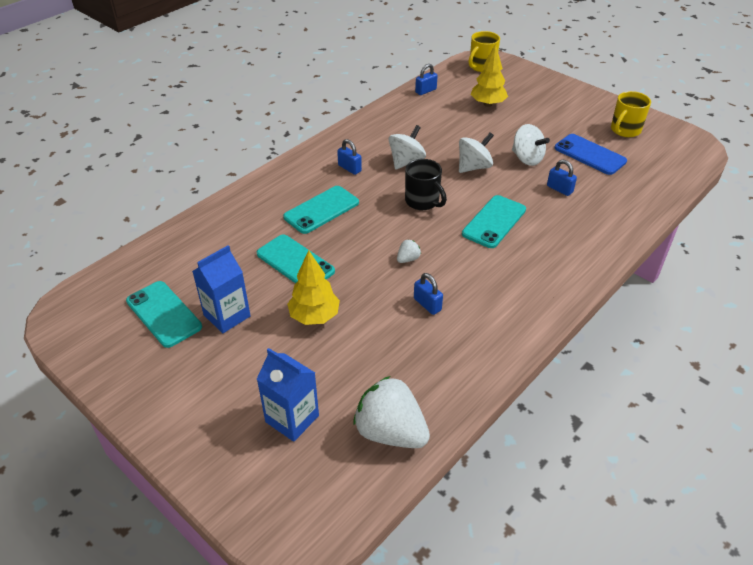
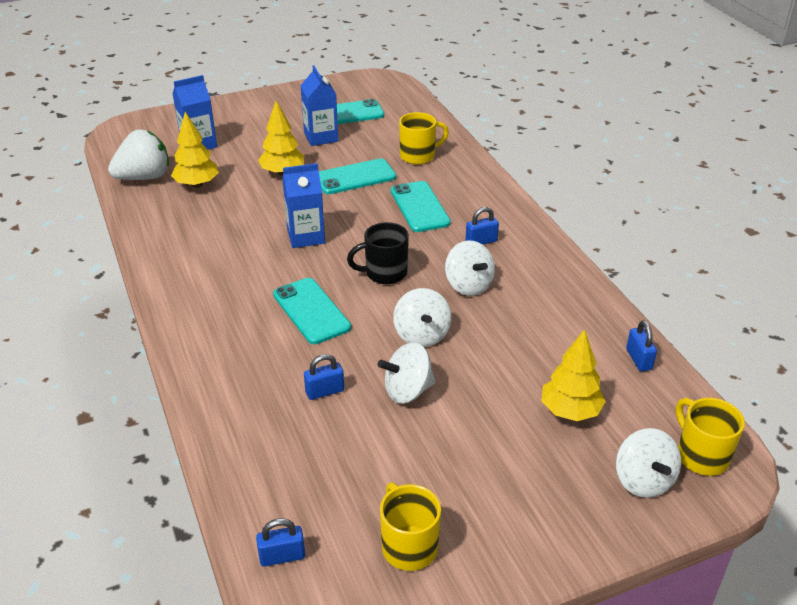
camera: 115 degrees right, 5 degrees down
(234, 234) = (418, 156): none -> yellow mug
(376, 375) = (197, 184): none -> yellow tree
(408, 259) = (306, 236): white strawberry -> blue carton
(427, 304) = (240, 229): blue padlock -> blue padlock (282, 556)
(513, 78) = (643, 480): none -> white spinning top
(589, 155) = (374, 462): blue phone -> none

